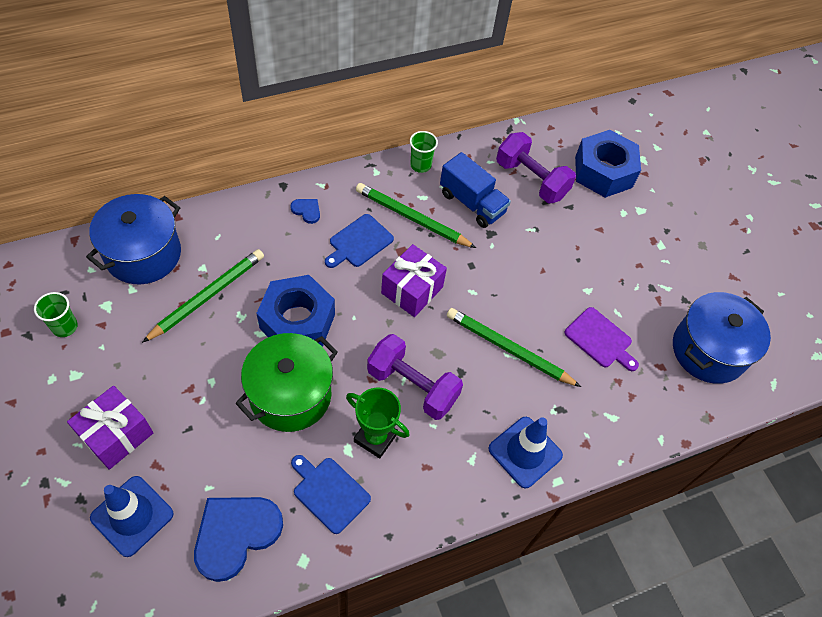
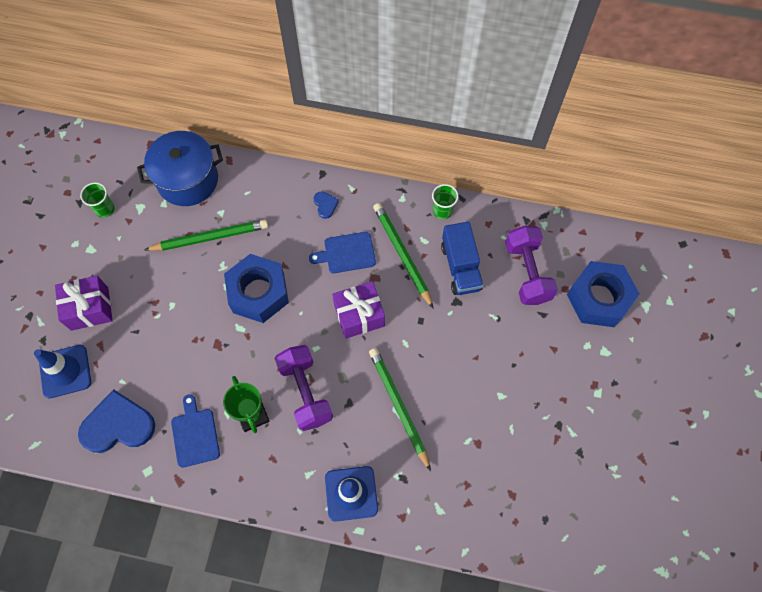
camera: 40 degrees right, 10 degrees up
(290, 395) = (216, 347): green pot -> none
(600, 339) = (479, 442): purple cutting board -> none
(708, 350) = (564, 507): blue pot -> none

